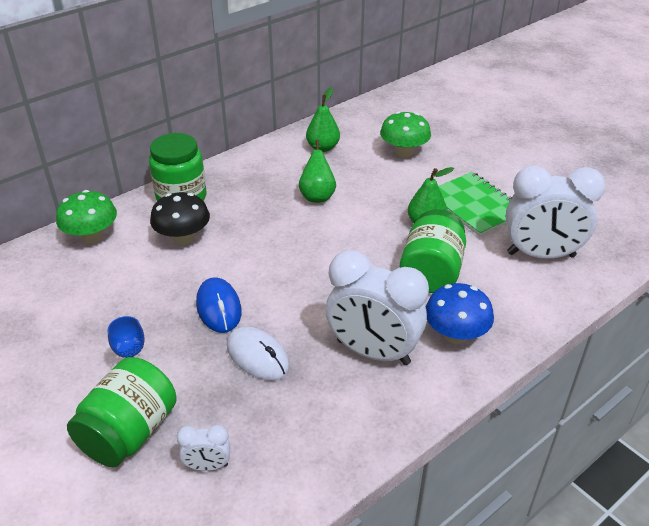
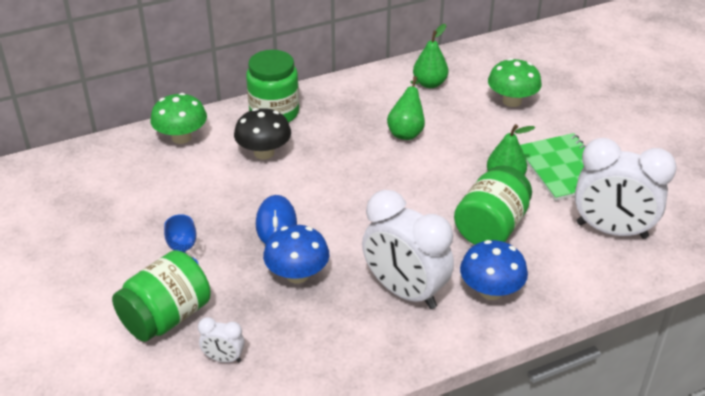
camera: 15 degrees right, 0 degrees up
(257, 356) = (297, 274): white mouse -> blue mushroom

